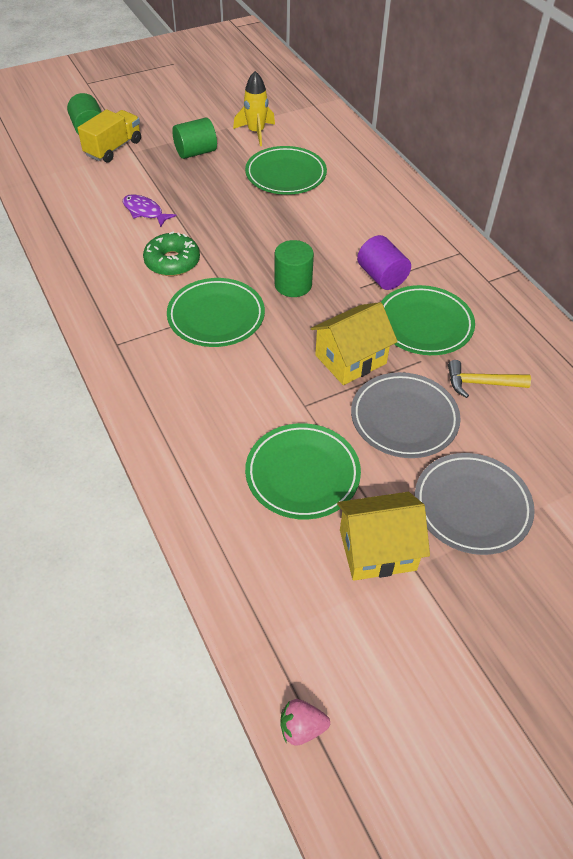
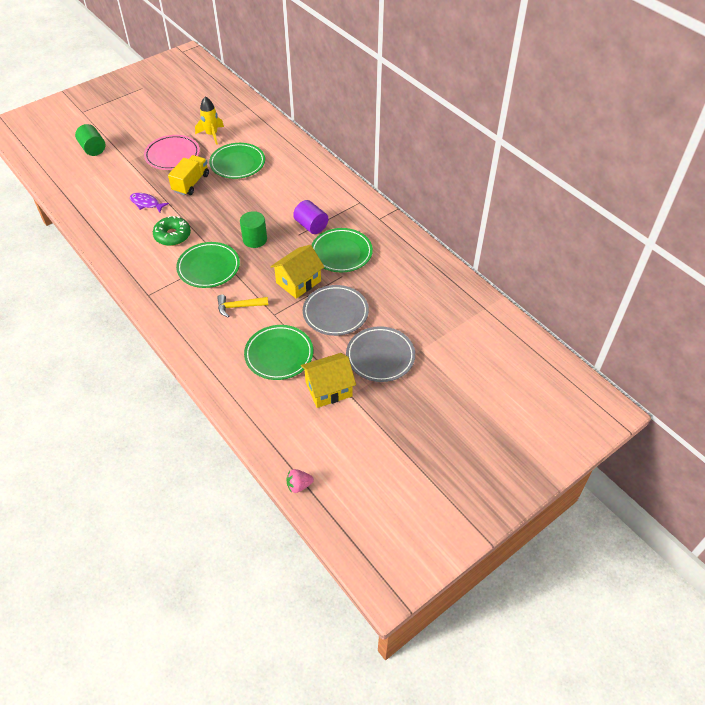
camera: 10 degrees left, 0 degrees up
(113, 148) = (114, 160): yellow truck -> yellow truck (191, 183)
(196, 152) = (172, 155): green cylinder -> pink plate
(480, 383) = (379, 284): yellow hammer -> yellow hammer (239, 307)

